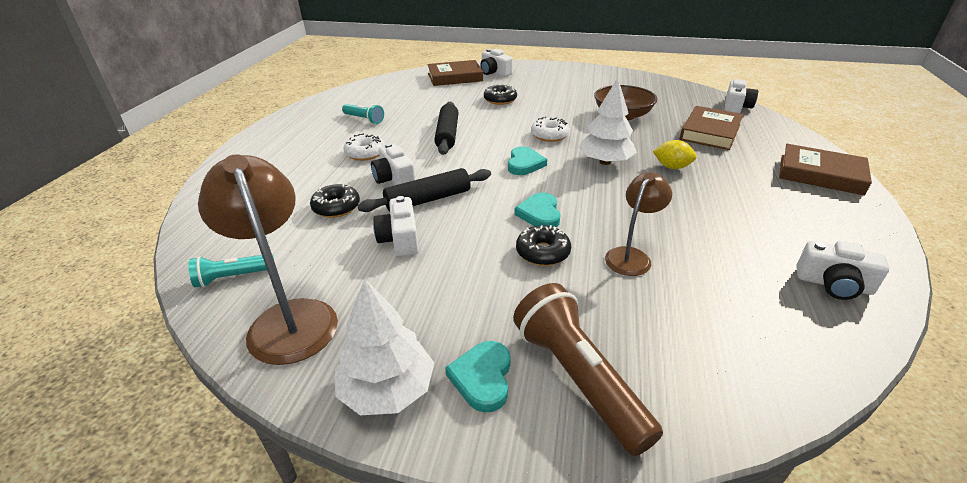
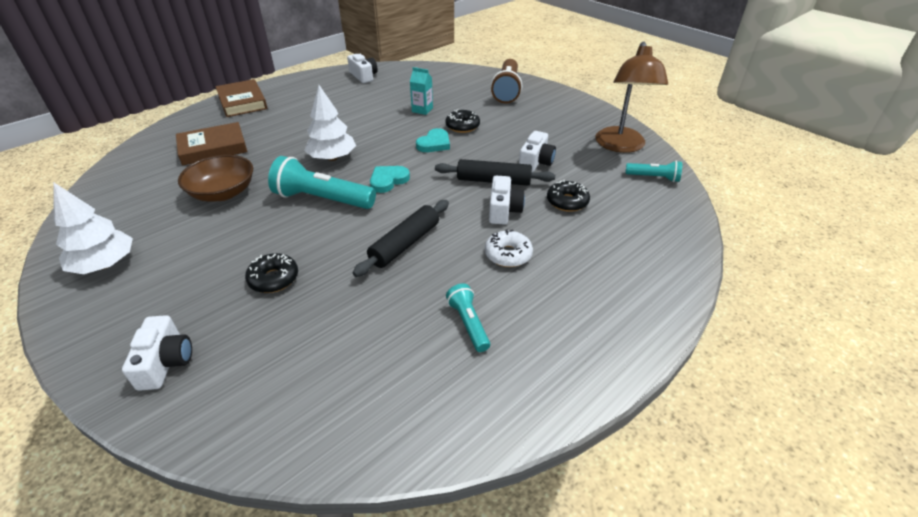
camera: 145 degrees left, 5 degrees up
(387, 389) = (583, 110): white tree -> white tree (105, 264)
(455, 77) = (234, 384): brown book -> none
(482, 378) = (542, 101): turquoise heart -> none
(549, 135) = (322, 199): white donut -> turquoise flashlight
(631, 256) = (422, 110): brown lamp -> turquoise carton
(672, 167) = (302, 137): yellow lemon -> none
(736, 107) = (128, 159): white camera -> none

